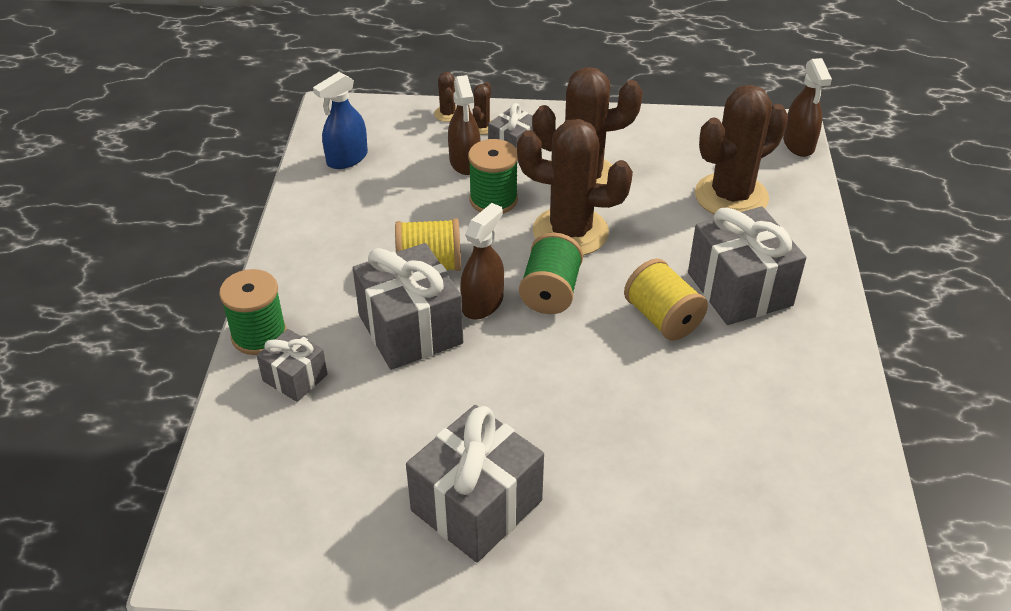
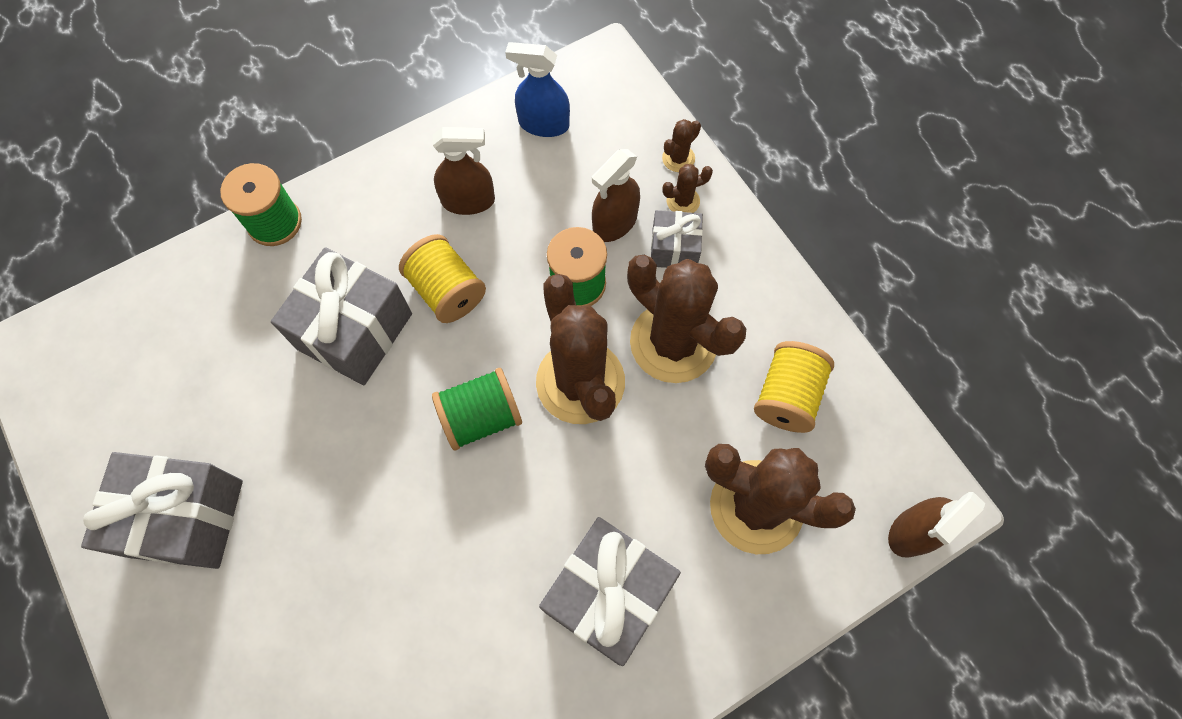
camera: 55 degrees right, 25 degrees up
(295, 378) = (244, 283): grey gift -> none
(483, 304) = (426, 368): brown spray bottle -> brown spray bottle (468, 201)
(662, 318) = (513, 542): yellow spool -> yellow spool (787, 396)

